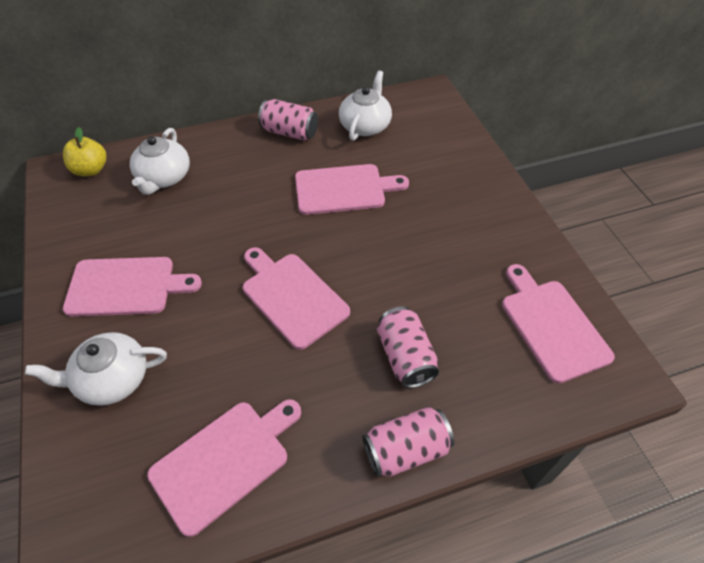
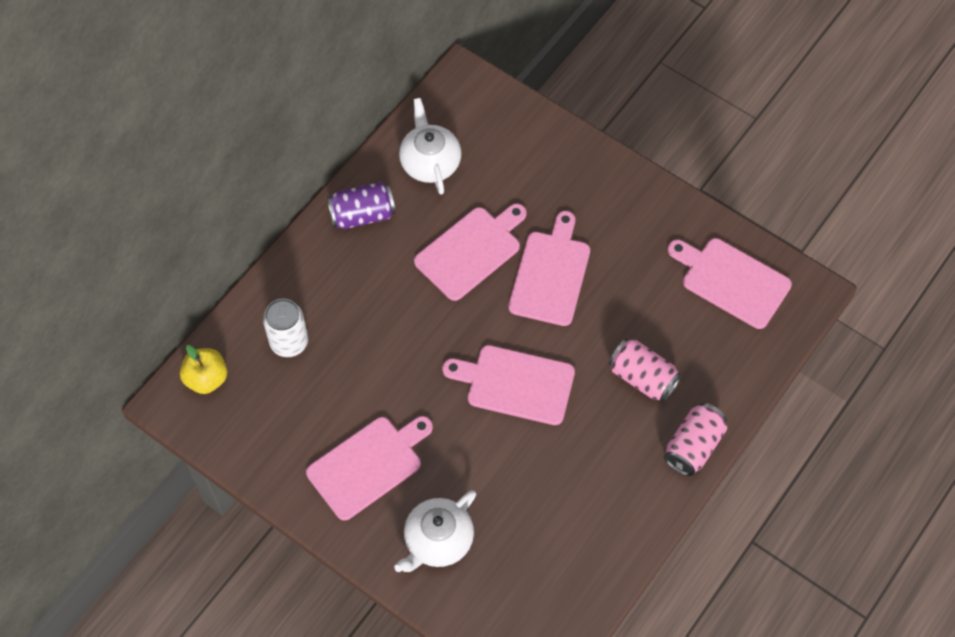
camera: 35 degrees left, 10 degrees up
(164, 177) = (289, 342): white teapot -> white can
(224, 461) = (577, 537): pink cutting board -> pink cutting board (550, 274)
(290, 132) = (362, 215): pink can -> purple can

